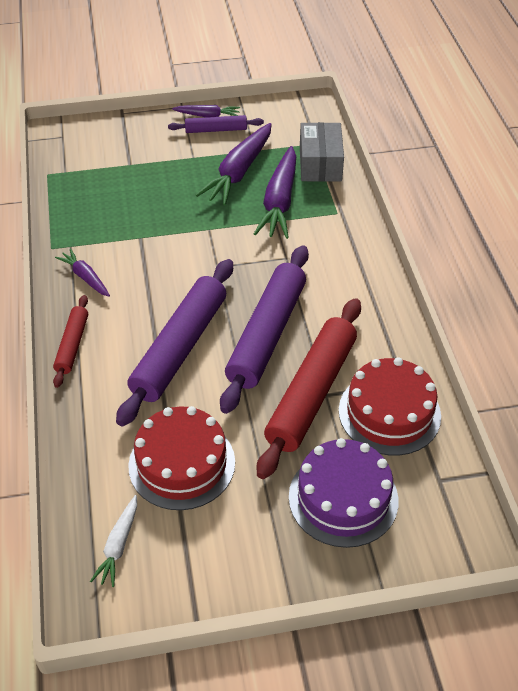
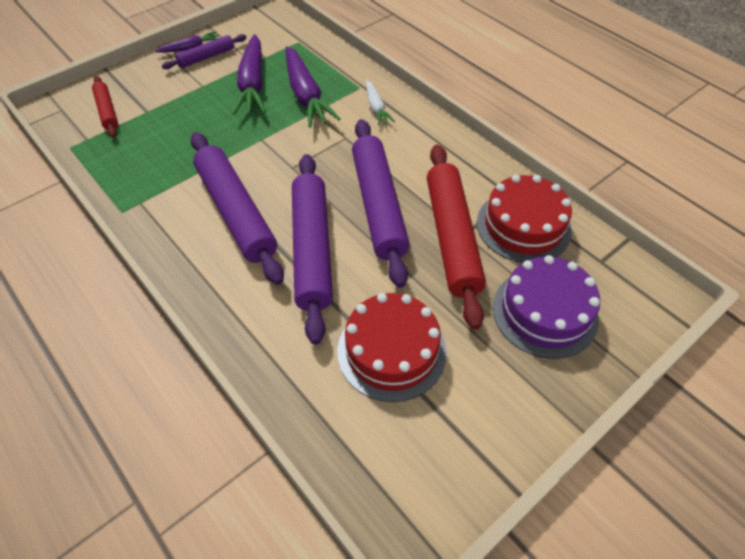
camera: 30 degrees left, 5 degrees up
(72, 345) = (208, 291): red rolling pin -> red rolling pin (107, 111)
(85, 277) = (176, 225): purple carrot -> none
(118, 545) = (392, 458): white carrot -> white carrot (376, 107)
(140, 288) = (236, 212): none -> purple rolling pin
(320, 163) = (316, 54): grey box -> none

